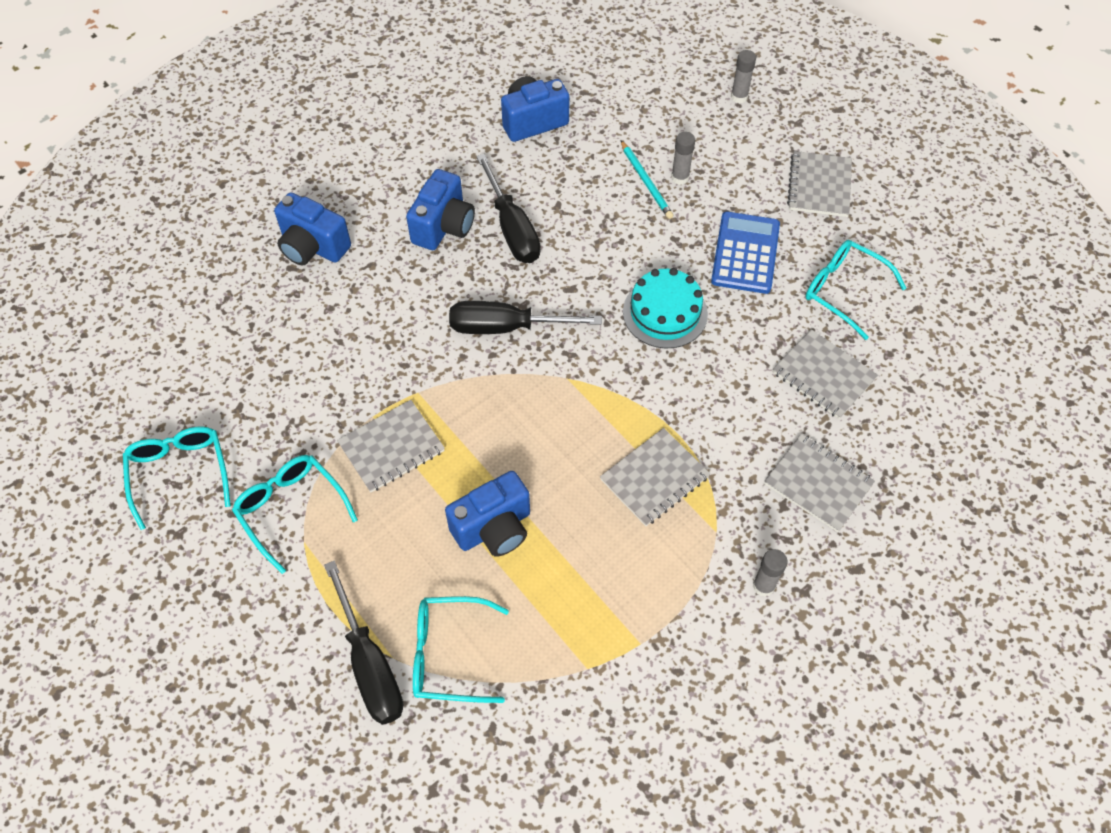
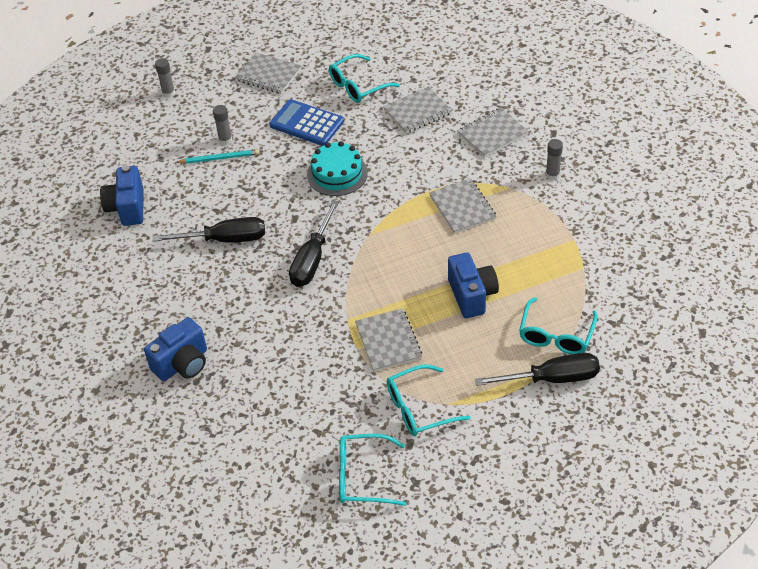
camera: 70 degrees left, 10 degrees down
(444, 226) = (203, 279): blue camera -> none

